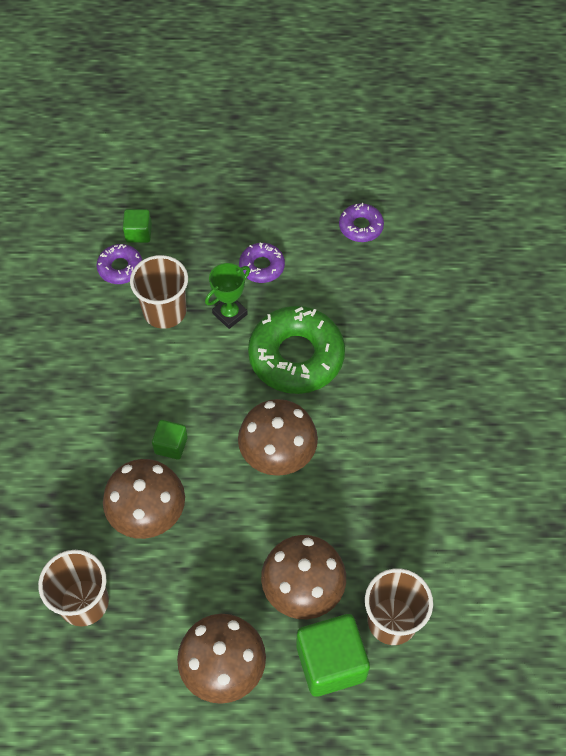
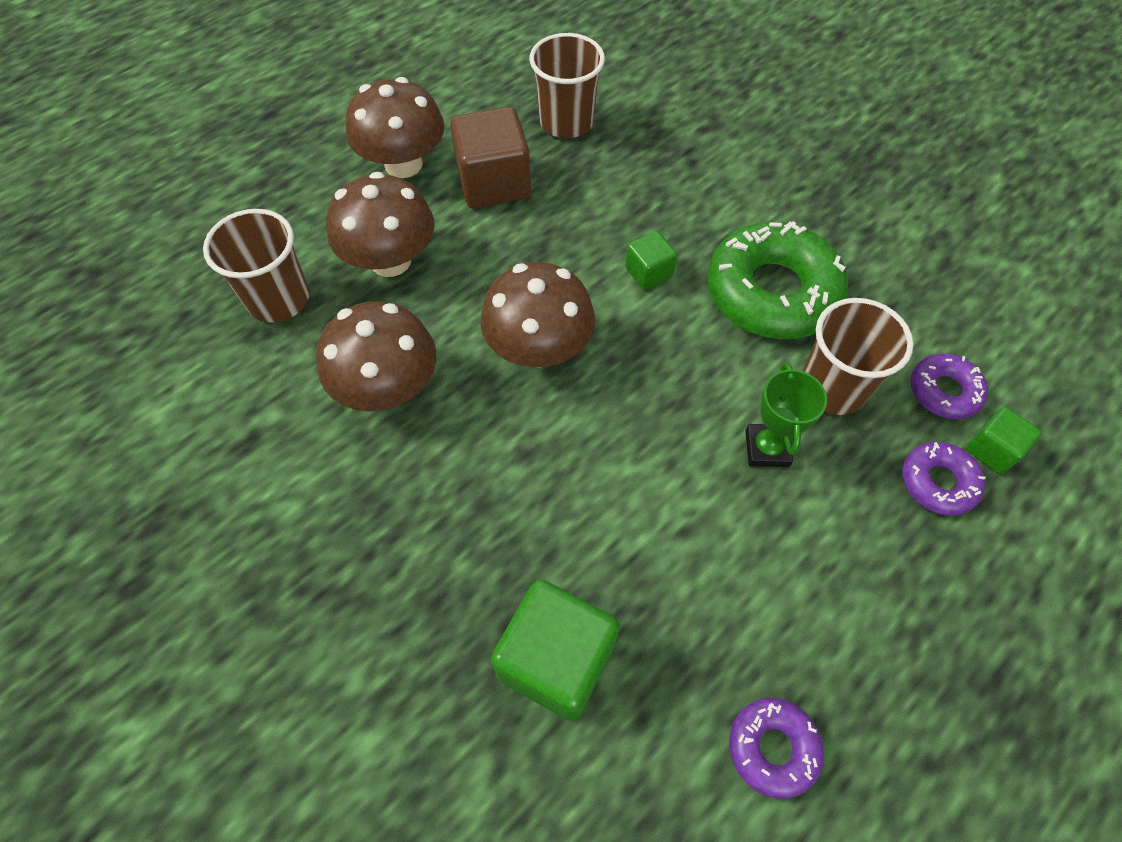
camera: 135 degrees right, 0 degrees up
(148, 513) = (596, 209): brown mushroom -> brown mushroom (388, 388)
(184, 592) = (493, 183): none -> brown cube
(262, 266) = (812, 545): purple donut -> purple donut (938, 482)
(296, 356) = (637, 466): green donut -> green donut (772, 292)
(330, 662) = (311, 230): green cube -> green cube (556, 660)

